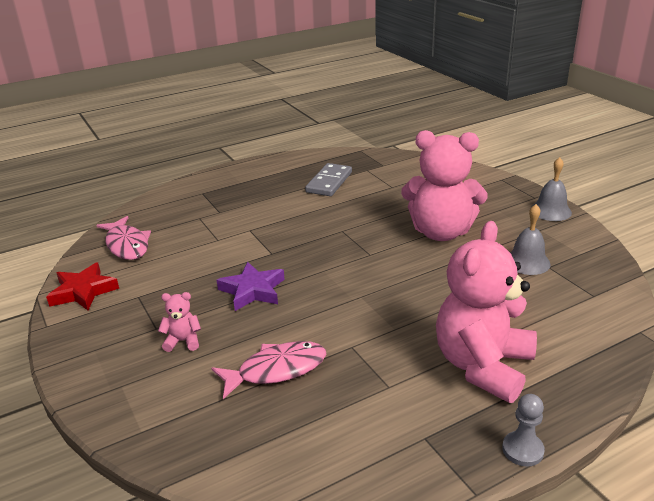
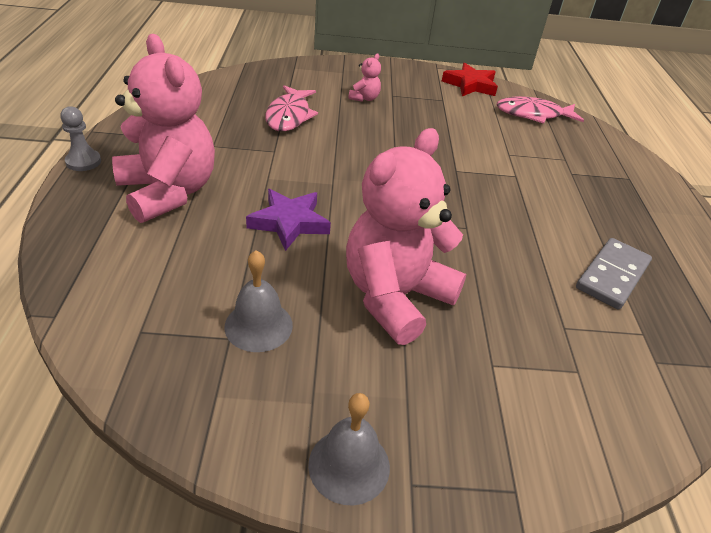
camera: 115 degrees right, 10 degrees up
(252, 290) = (400, 140): purple star -> purple star (289, 223)
(329, 182) = (612, 276): grey domino -> grey domino turned 75 degrees clockwise

